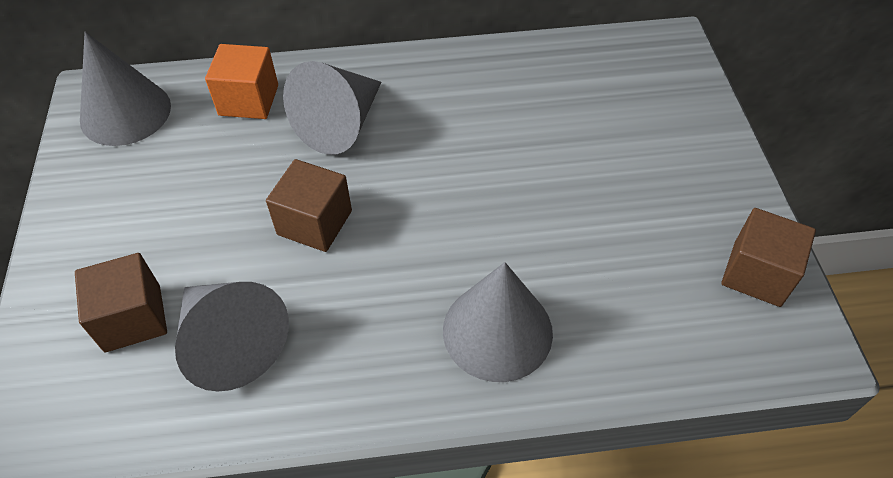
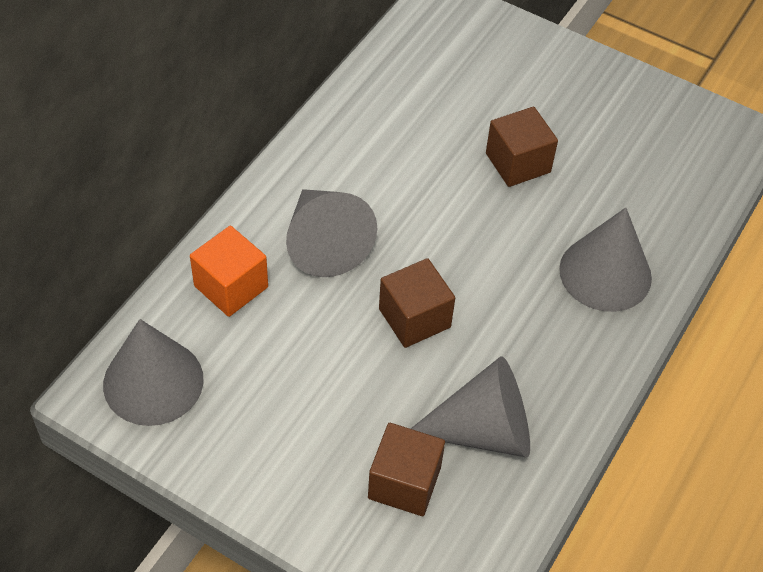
camera: 55 degrees left, 0 degrees up
(757, 273) = (675, 115): brown cube -> brown cube (518, 163)

